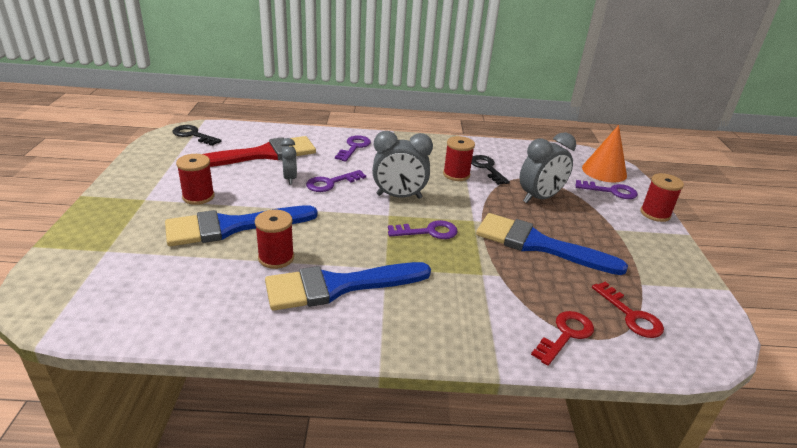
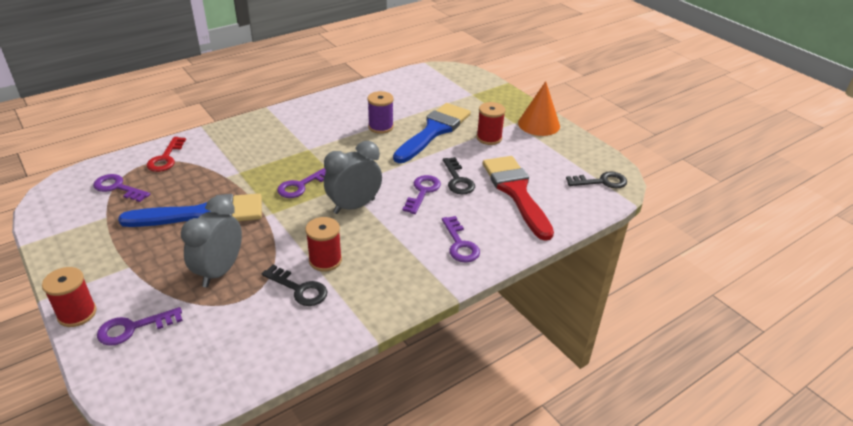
camera: 145 degrees right, 5 degrees up
(263, 154) = (516, 192): red brush -> red brush turned 135 degrees clockwise
(276, 258) = (380, 127): red spool -> purple spool
(290, 179) = (458, 180): grey clock -> black key
(338, 286) = (325, 128): blue brush -> none
(604, 171) = (144, 369): orange cone -> orange cone (539, 124)
(631, 315) = (118, 188): red key -> purple key

